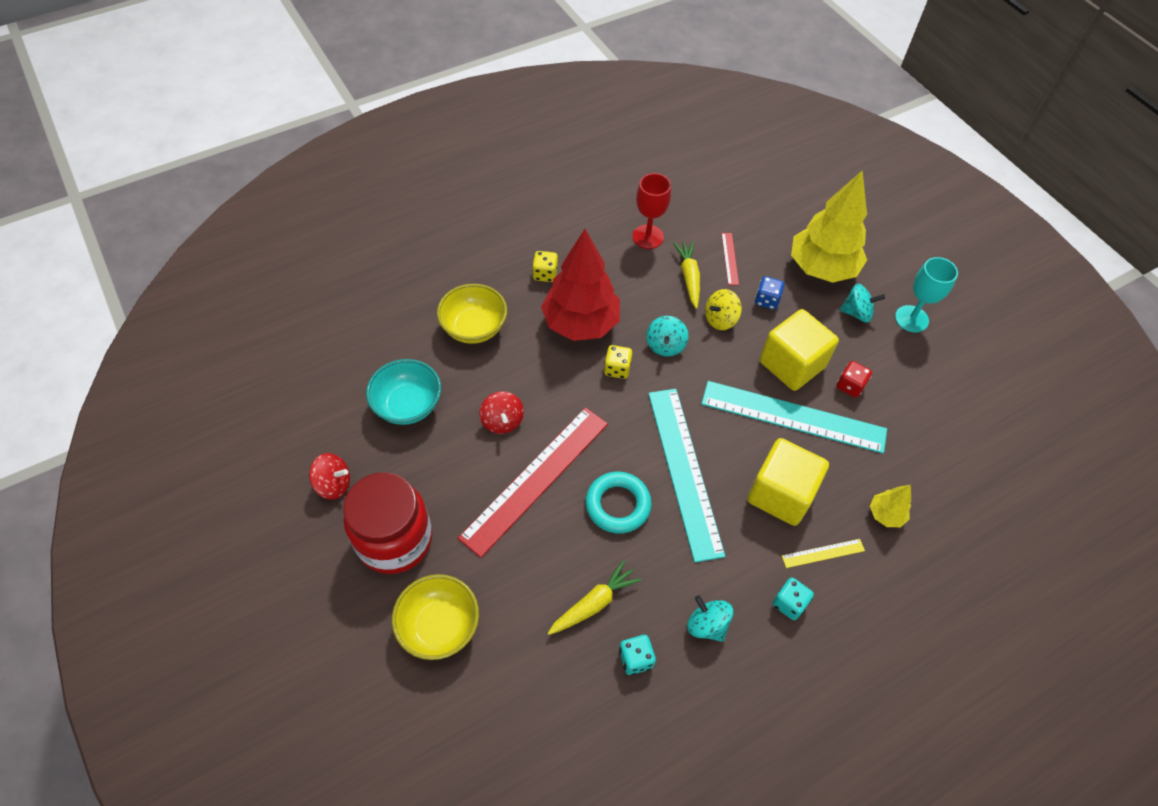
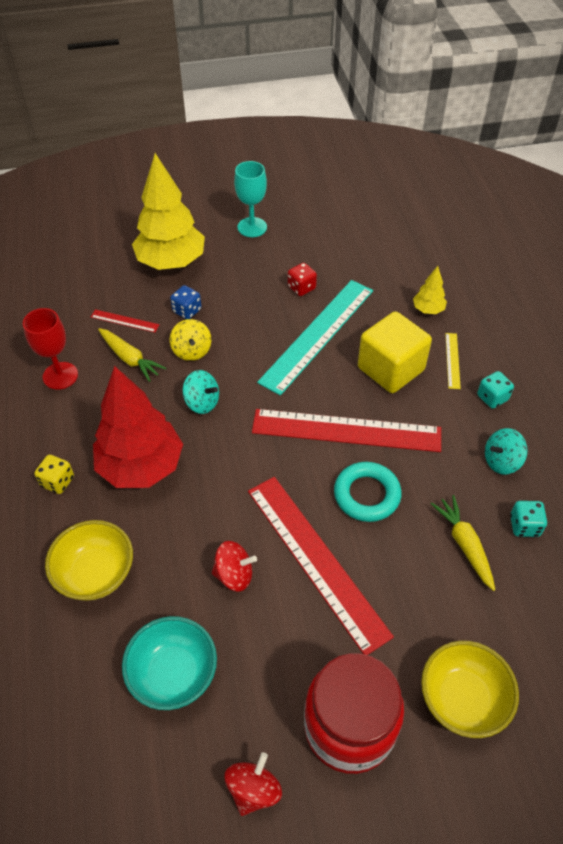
camera: 70 degrees left, 5 degrees down
(617, 369) = (212, 450): yellow dice -> none
(684, 471) = (346, 431): turquoise ruler -> red ruler
(689, 277) = (130, 359): yellow carrot -> yellow carrot turned 150 degrees counterclockwise
(792, 364) = (264, 317): yellow cube -> none
(857, 313) = (230, 257): turquoise spinning top -> none

